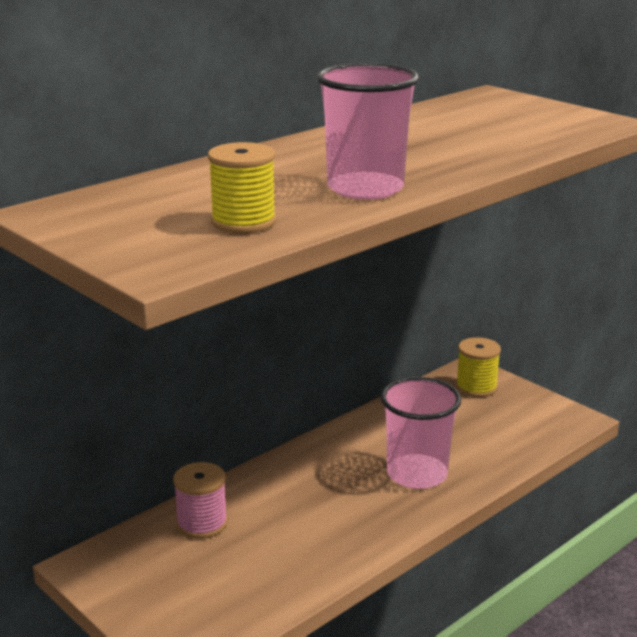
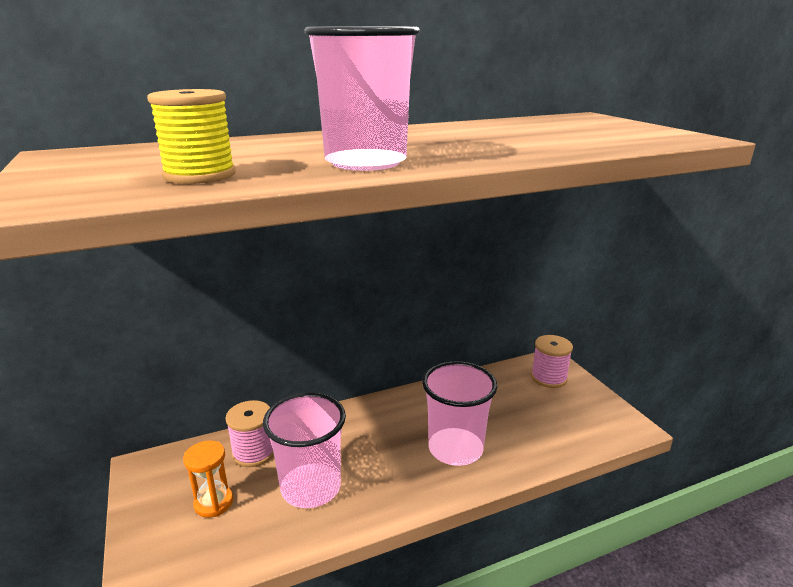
camera: 20 degrees right, 0 degrees up
(196, 576) = (213, 503): none -> orange hourglass
(290, 540) = (311, 487): none -> pink cup
(476, 387) = (549, 378): yellow spool -> pink spool

